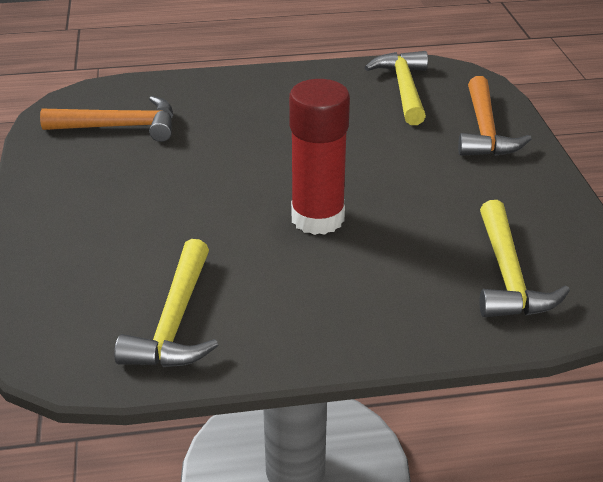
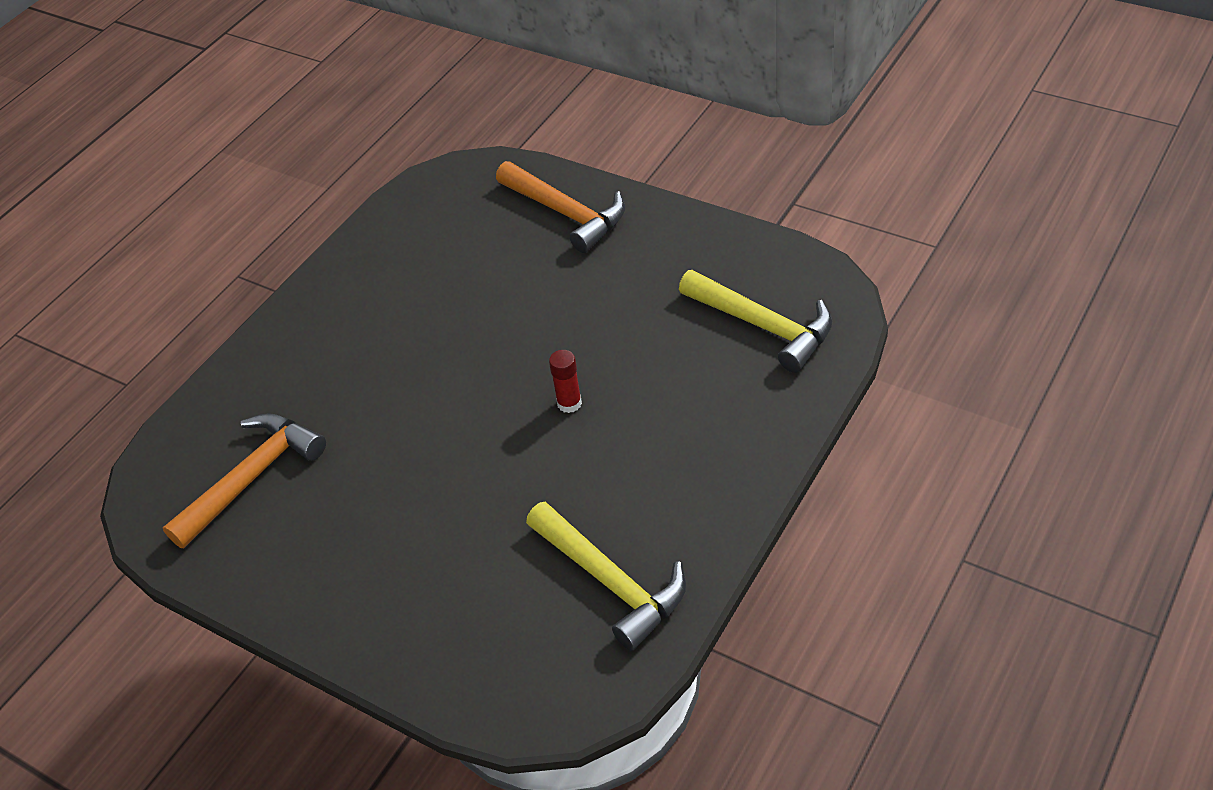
camera: 45 degrees left, 10 degrees up
(317, 218) = (569, 403): red glue stick -> red glue stick, size x0.42
(404, 89) = (440, 224): yellow hammer -> none

